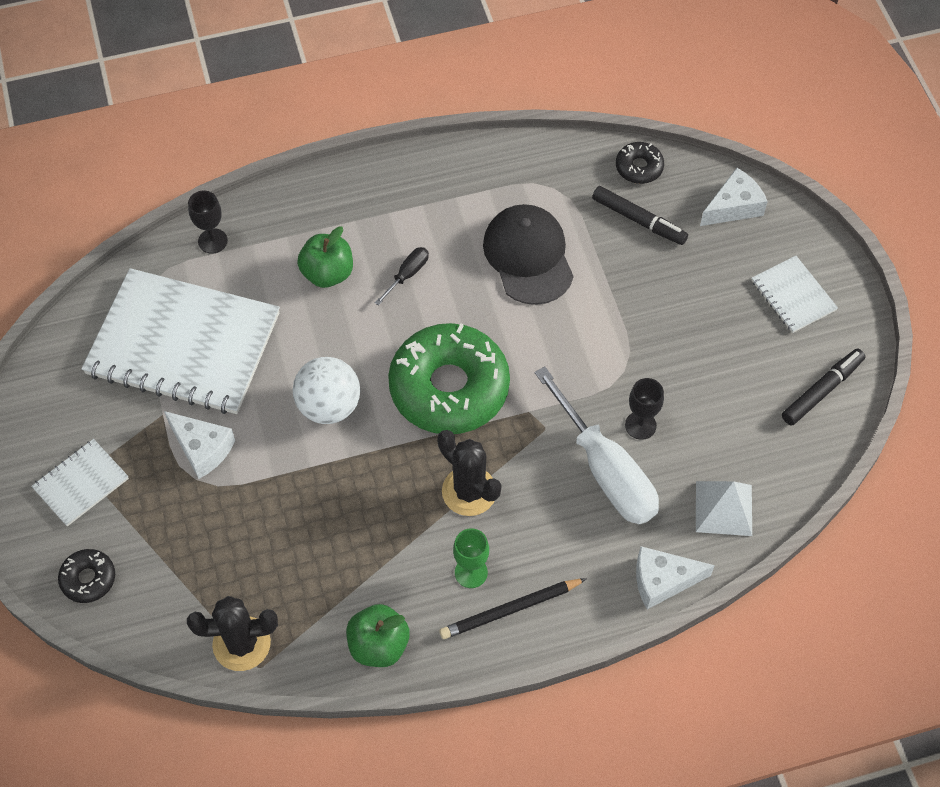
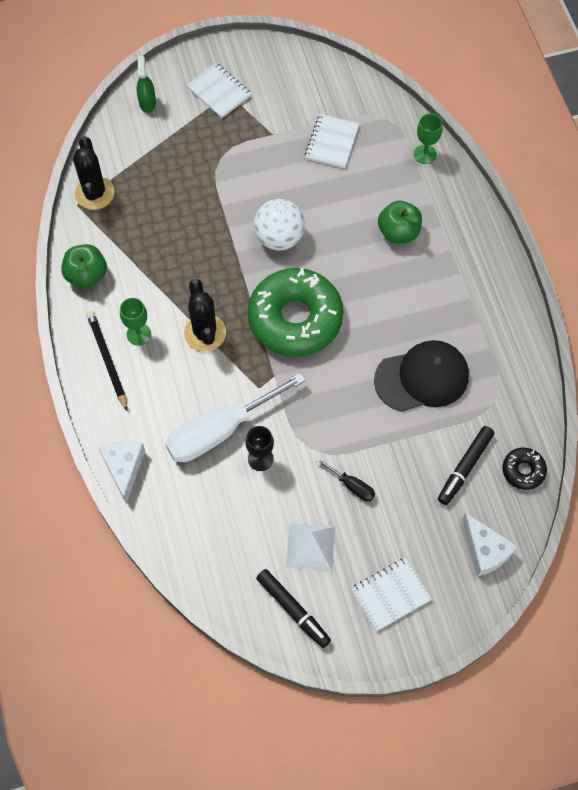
camera: 90 degrees right, 5 degrees up
(88, 579) = (147, 103): black donut -> green spray bottle
(183, 344) = (332, 142): white notebook -> white notebook, size x0.45
(202, 448) = (244, 160): white cheese -> none
(212, 241) = (425, 154): black goblet -> green goblet
(407, 274) = (400, 288): black screwdriver -> black screwdriver (351, 485)
(469, 491) = (205, 333): black cactus -> black cactus turned 60 degrees counterclockwise
(724, 508) = (184, 518): white pyramid -> white pyramid (310, 547)

